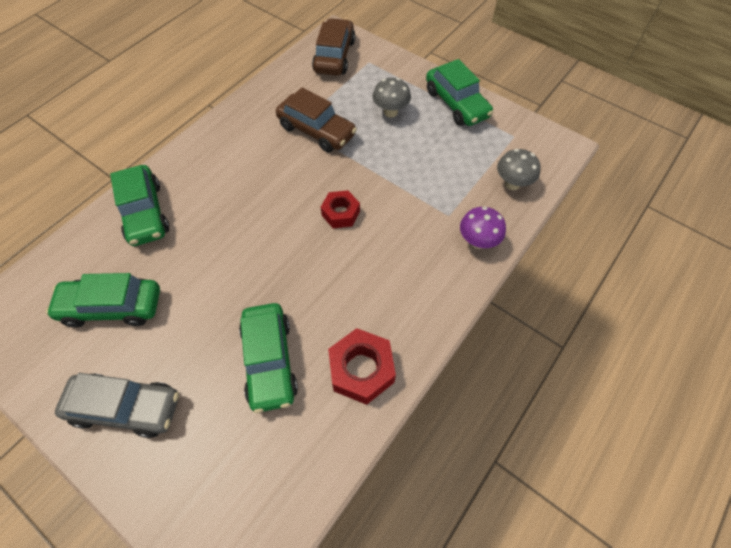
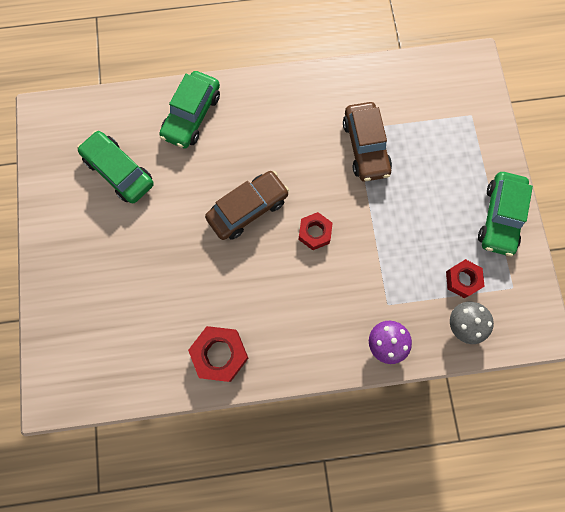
camera: 45 degrees right, 15 degrees up
(126, 407) = (76, 247): grey car -> none
(270, 361) = (174, 296): green car -> none
(334, 56) = (449, 85): brown car -> brown car (248, 209)
(390, 112) = (438, 179): grey mushroom -> none
(478, 157) = (462, 280): none -> red nut

